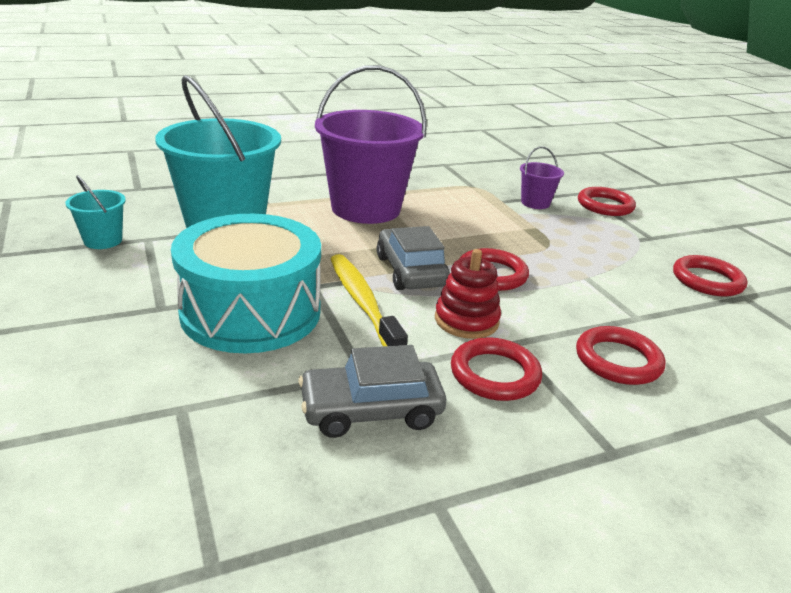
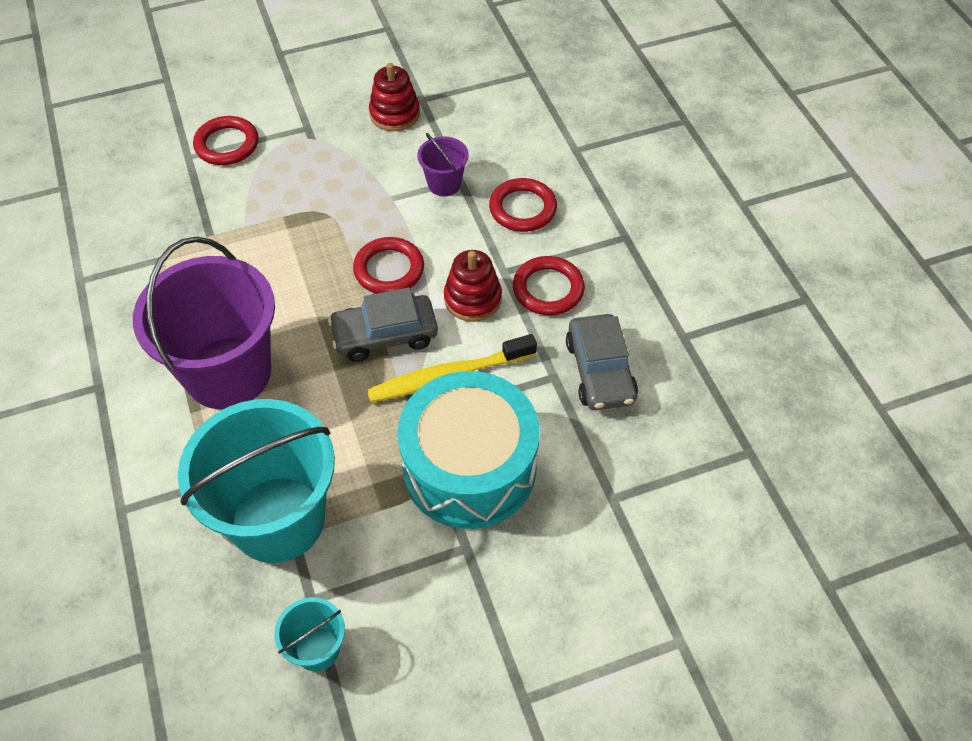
camera: 85 degrees left, 25 degrees up
(535, 203) = (217, 205): purple bucket -> purple bucket (444, 184)
(707, 280) = (394, 114): red ring -> red stacking toy

